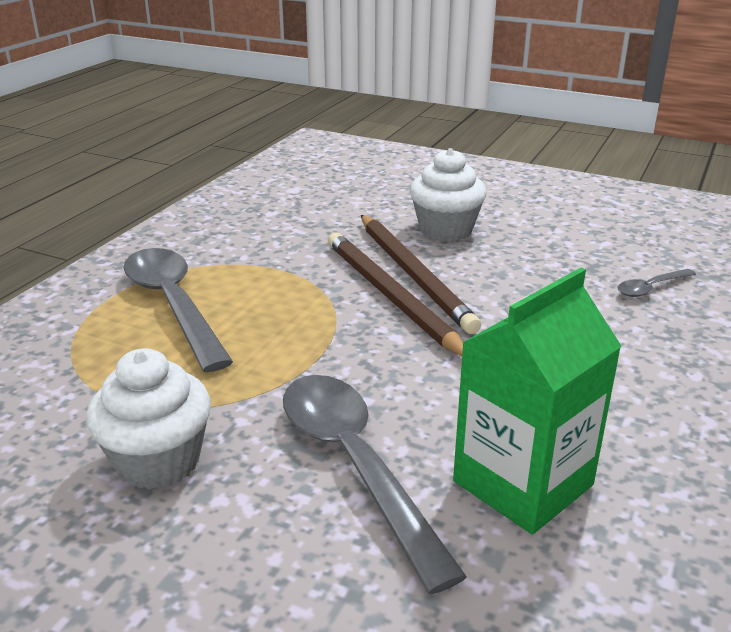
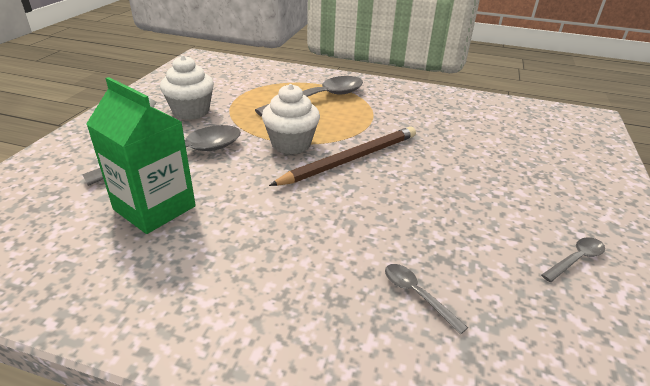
camera: 80 degrees right, 5 degrees up
(413, 274) = (385, 167): brown pencil -> none
(445, 230) = (467, 179): white cupcake -> white cupcake (291, 144)
(578, 208) = (576, 259): none -> grey spoon

